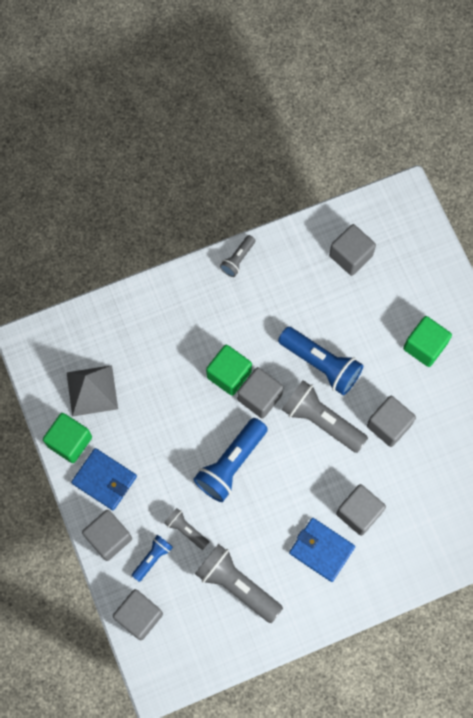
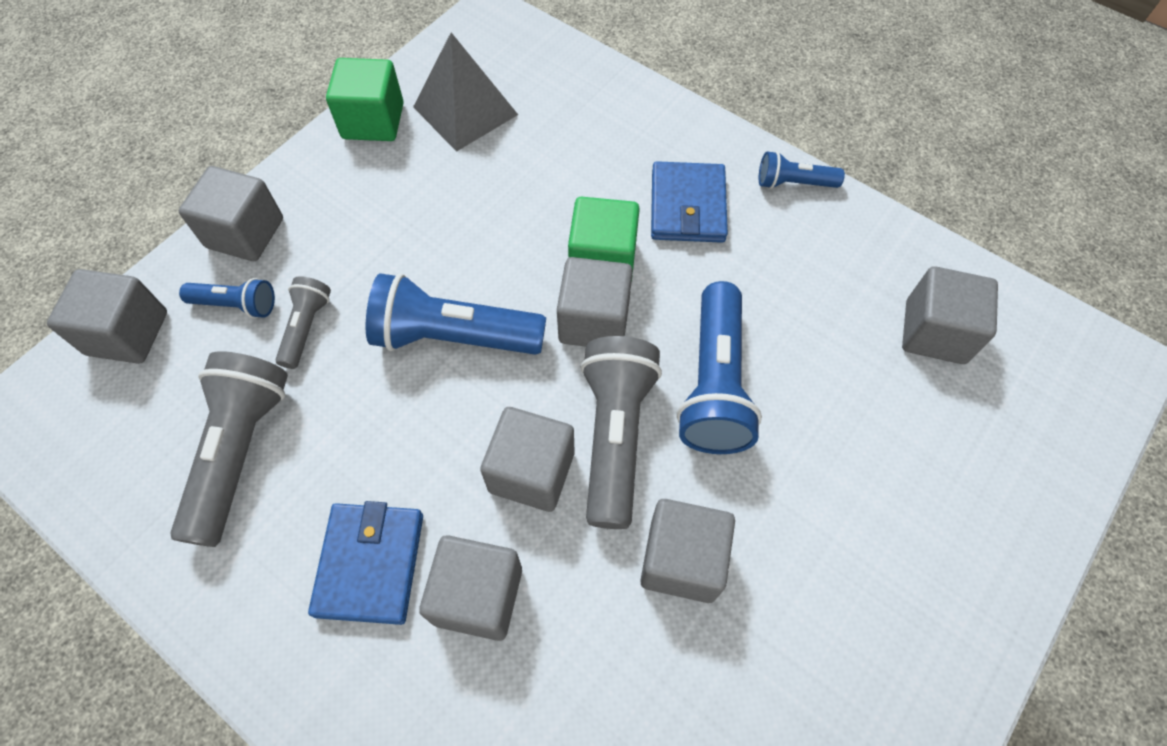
camera: 60 degrees right, 10 degrees down
(104, 480) = (336, 186): blue wallet -> blue wallet (687, 206)
(238, 259) = (793, 183): grey flashlight -> blue flashlight
(318, 464) = (531, 472): none -> grey cube
(424, 346) = (878, 544): green cube -> none

